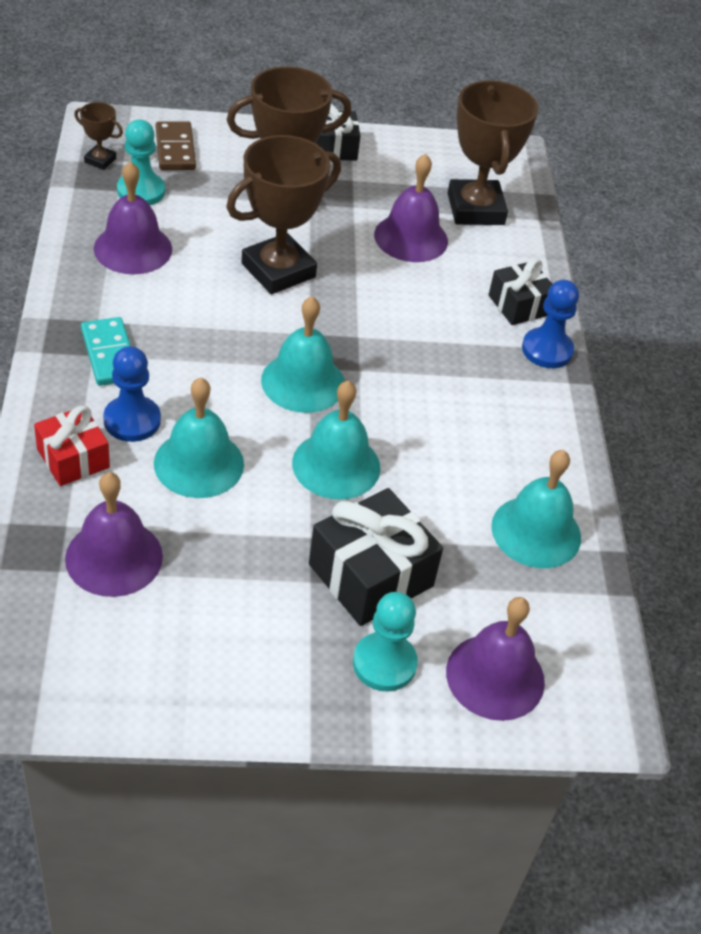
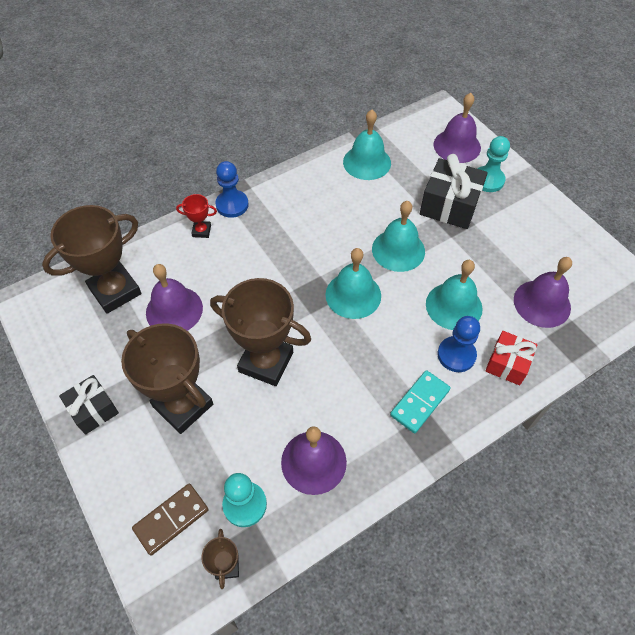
camera: 115 degrees left, 10 degrees up
(519, 305) = (201, 231): black gift -> red trophy

